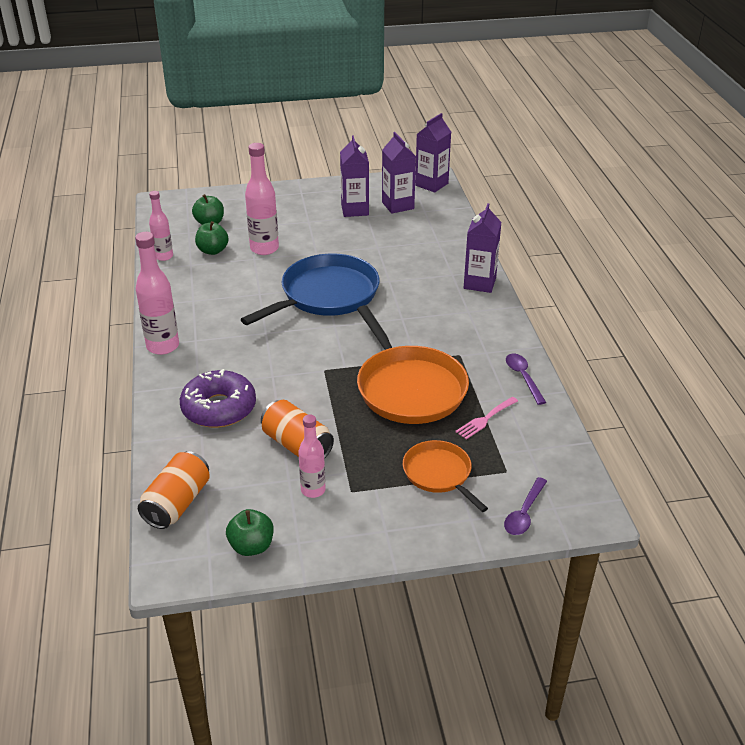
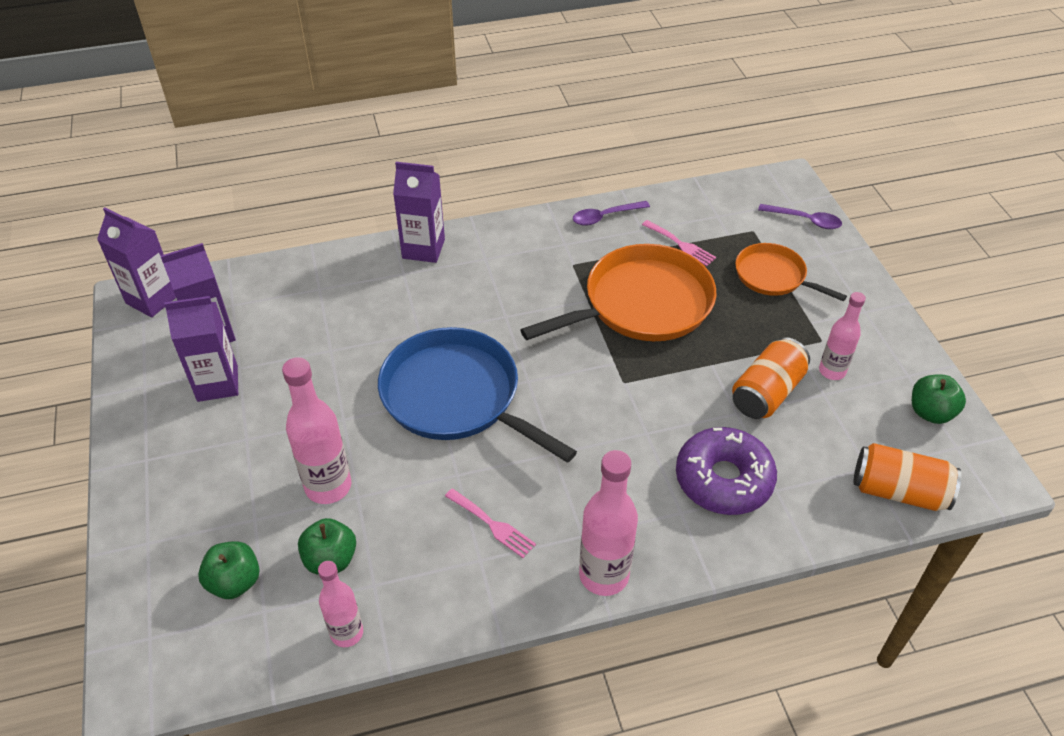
camera: 95 degrees left, 10 degrees up
(216, 305) = (492, 525): none -> pink fork
(439, 474) = (773, 276): orange pan -> orange pan turned 75 degrees clockwise

